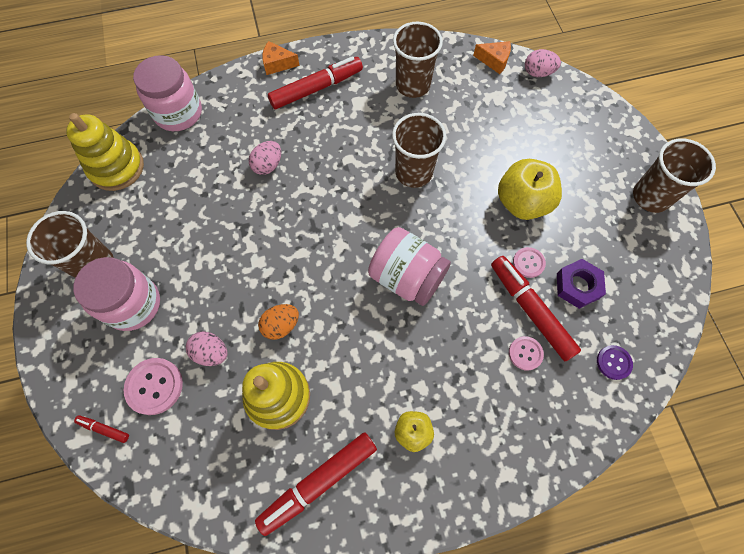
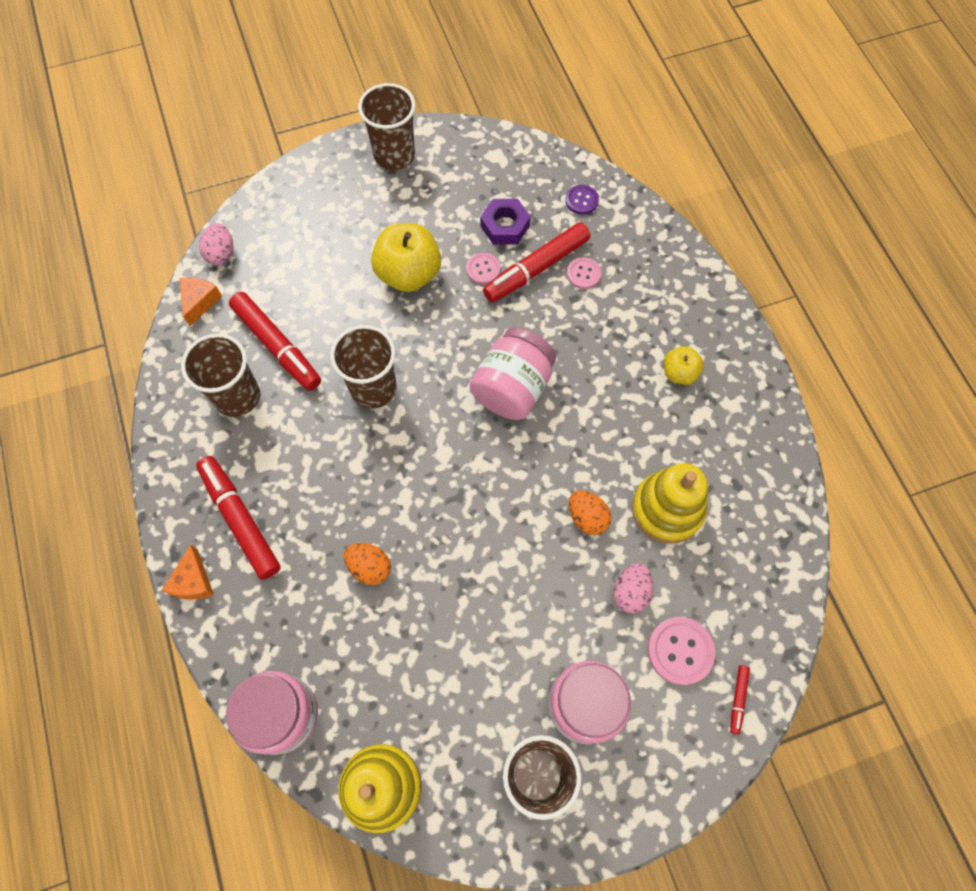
camera: 95 degrees left, 0 degrees up
(268, 165) = (370, 567): pink egg -> orange egg
(318, 482) = (744, 456): red marker -> red marker (277, 346)

